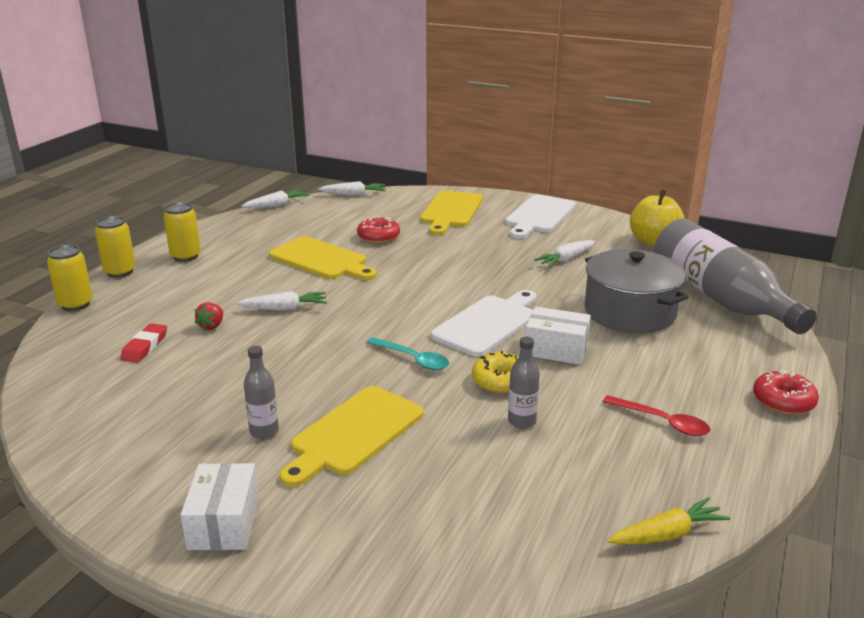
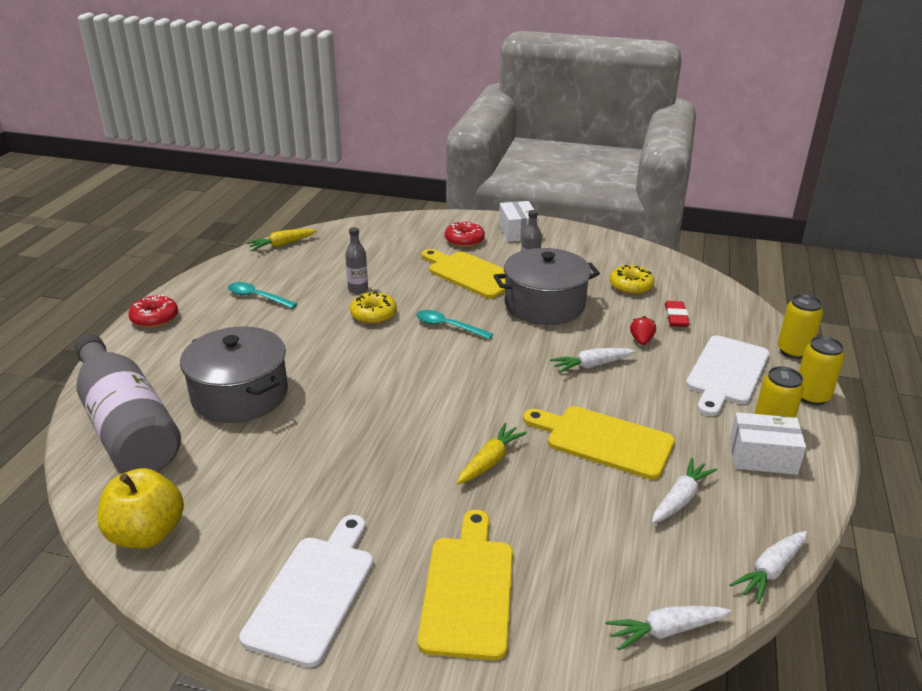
camera: 170 degrees right, 5 degrees up
(150, 391) = (631, 286): none -> yellow donut
(283, 375) = (544, 305): none -> grey pot
(353, 433) = (470, 274): yellow cutting board -> yellow cutting board turned 75 degrees counterclockwise
(378, 237) = (556, 498): red donut -> red donut (464, 240)
(415, 256) = (490, 461): none -> yellow carrot
(488, 324) = (387, 367): white cutting board -> white cutting board (726, 373)
(556, 349) = (324, 346): white box -> white box (762, 457)
(565, 259) = (291, 476): white carrot -> white carrot (680, 499)
(662, 422) = (257, 297): red spoon -> turquoise spoon

